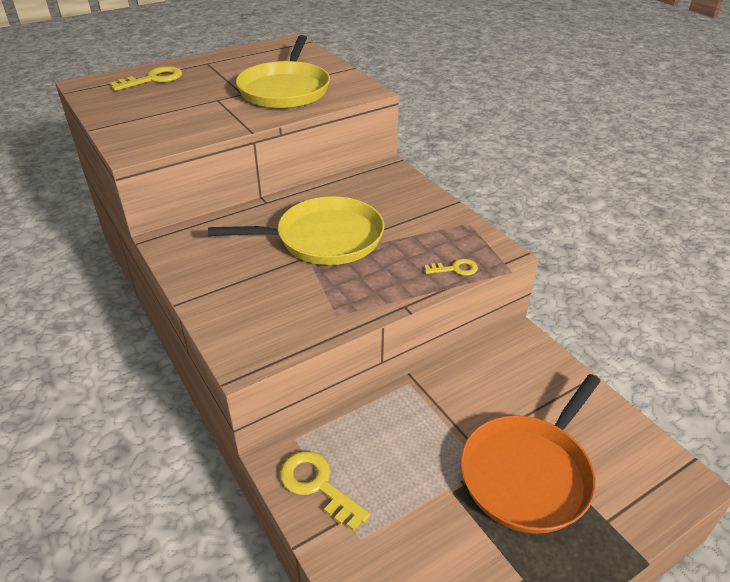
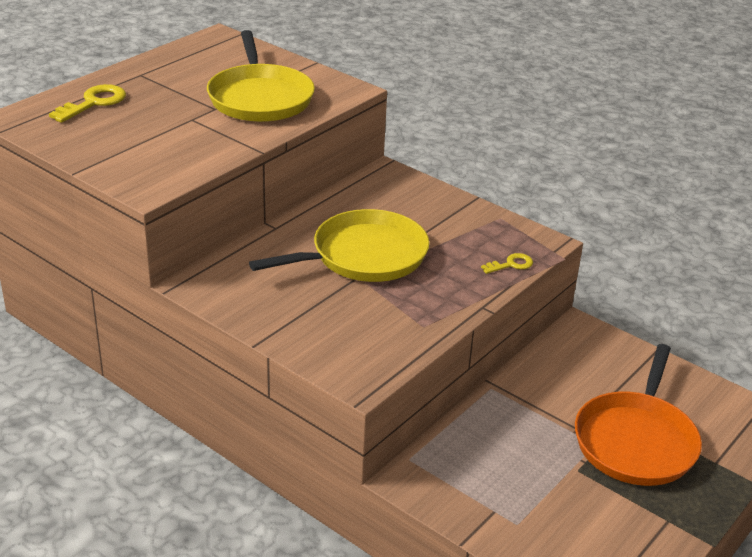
camera: 20 degrees left, 5 degrees down
(317, 485) = (453, 492): yellow key -> none

